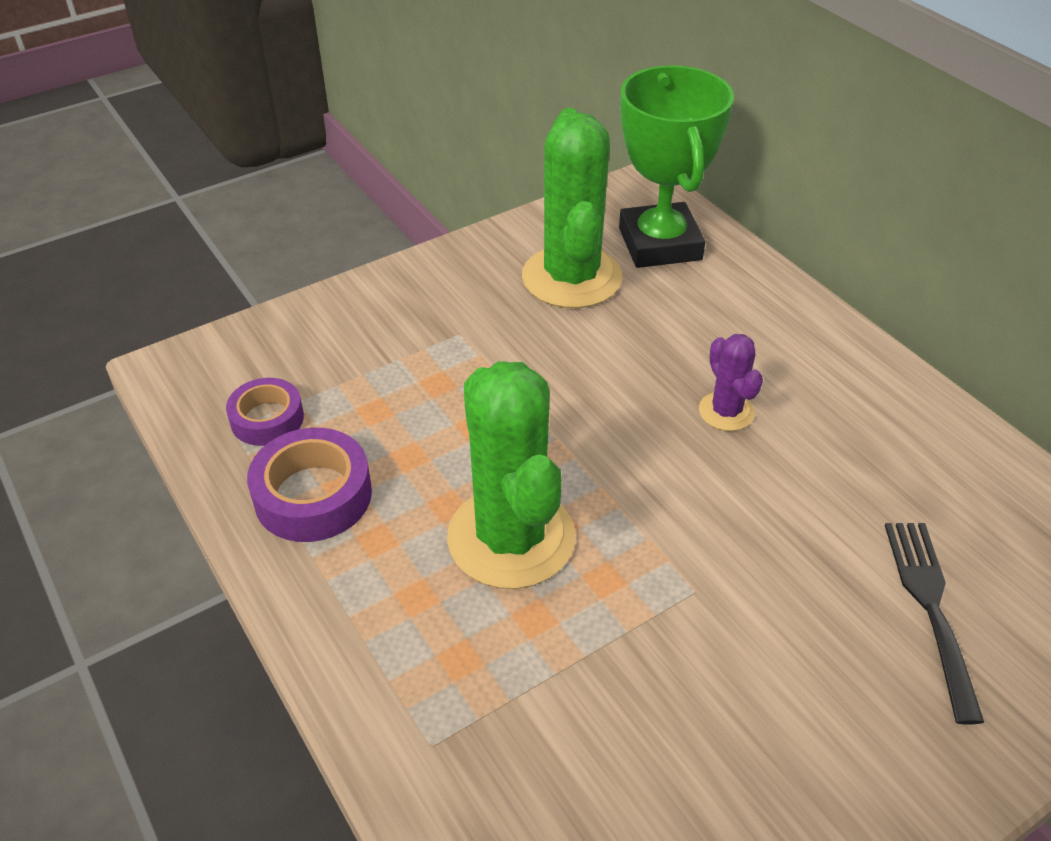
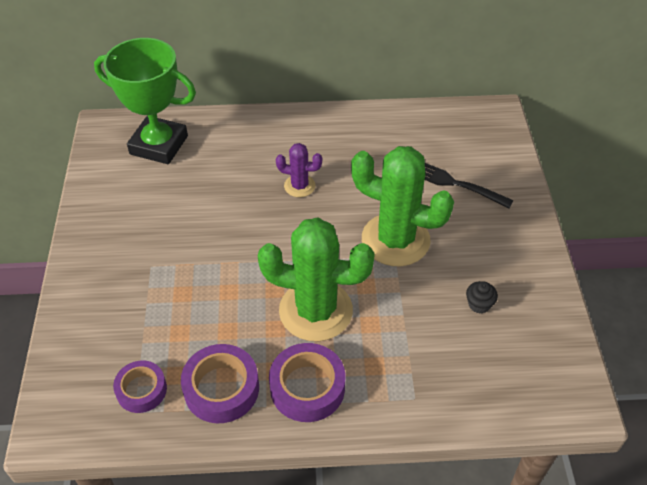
camera: 60 degrees left, 5 degrees up
(369, 590) = (307, 387): none -> purple tape
(571, 277) = (150, 195): green cactus -> green cactus (395, 240)
(691, 765) = (479, 304): none -> black cupcake

